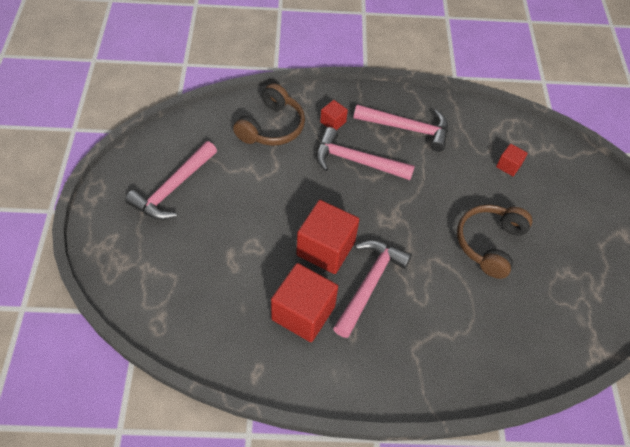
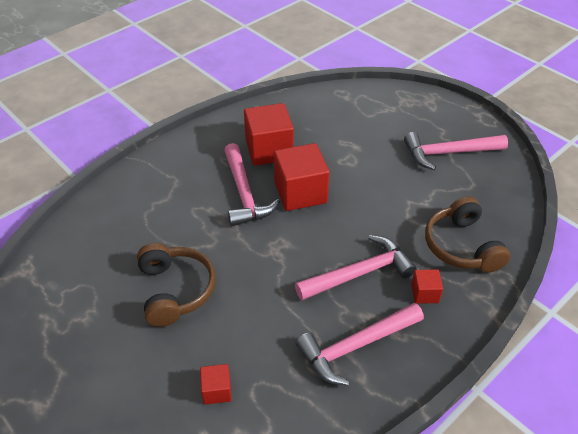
camera: 140 degrees right, 10 degrees down
(173, 188) = (449, 153): pink hammer -> pink hammer turned 90 degrees counterclockwise

